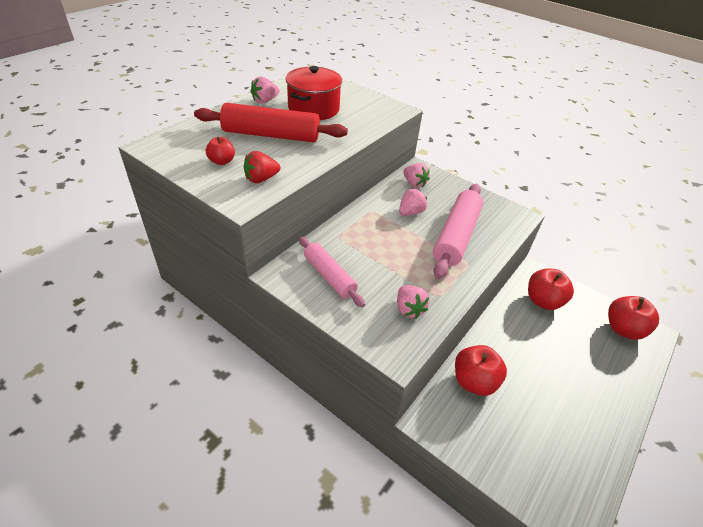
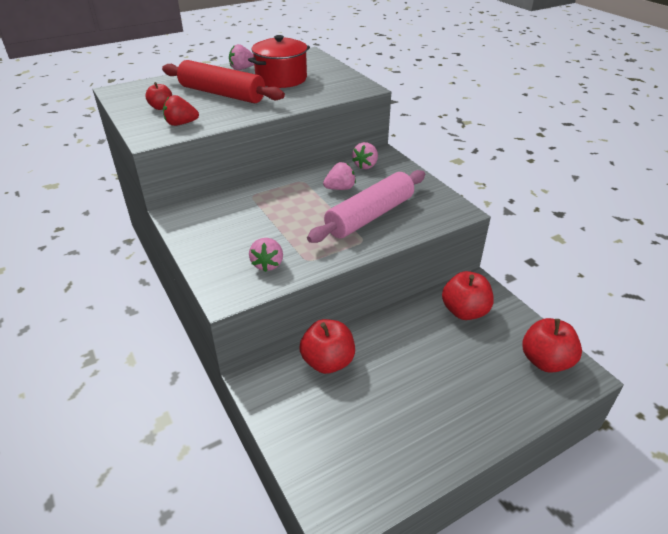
camera: 25 degrees right, 5 degrees down
(329, 276) = (217, 224): pink rolling pin -> none
(414, 184) = (365, 165): pink strawberry -> pink strawberry turned 45 degrees clockwise

